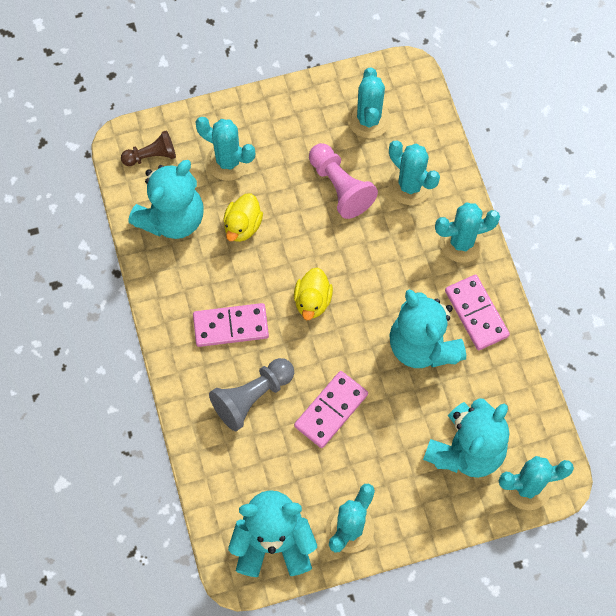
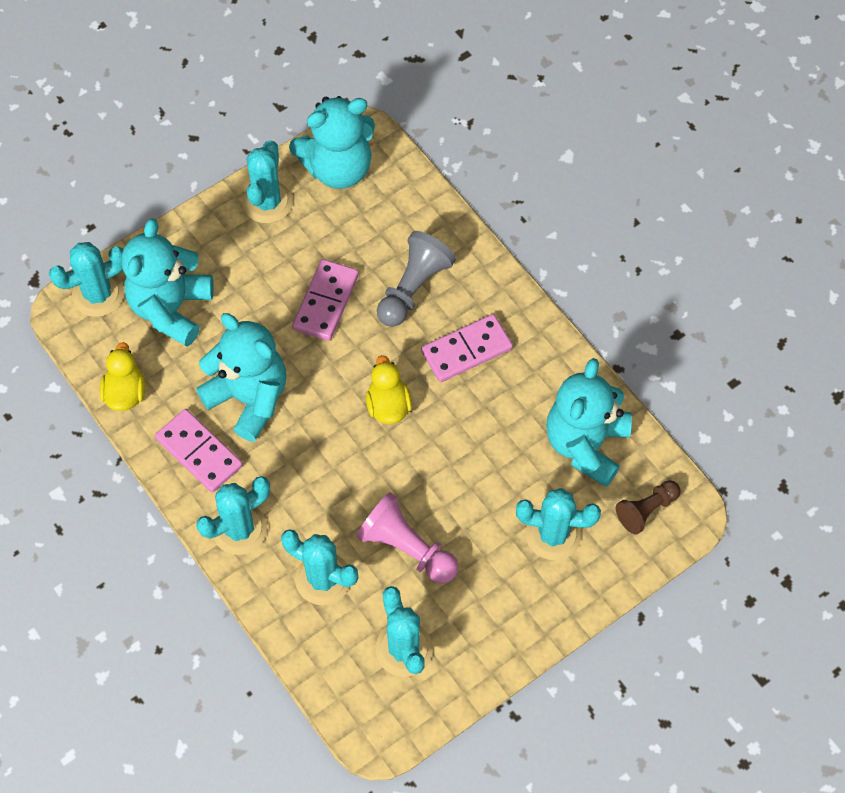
camera: 160 degrees right, 5 degrees down
(242, 226) = (502, 463): yellow duck -> yellow duck (125, 393)

